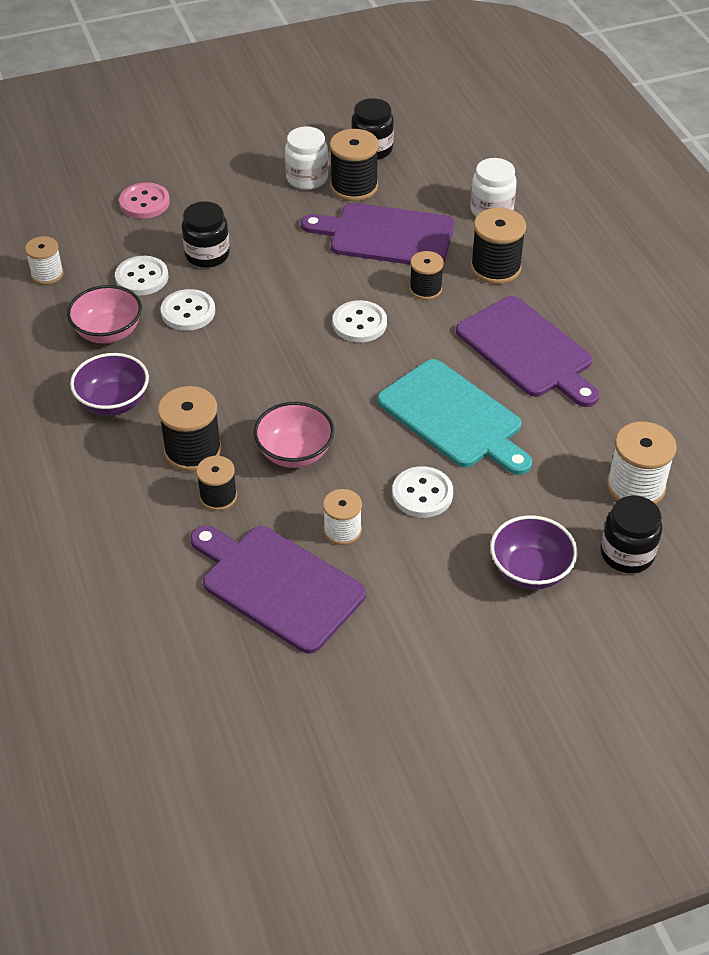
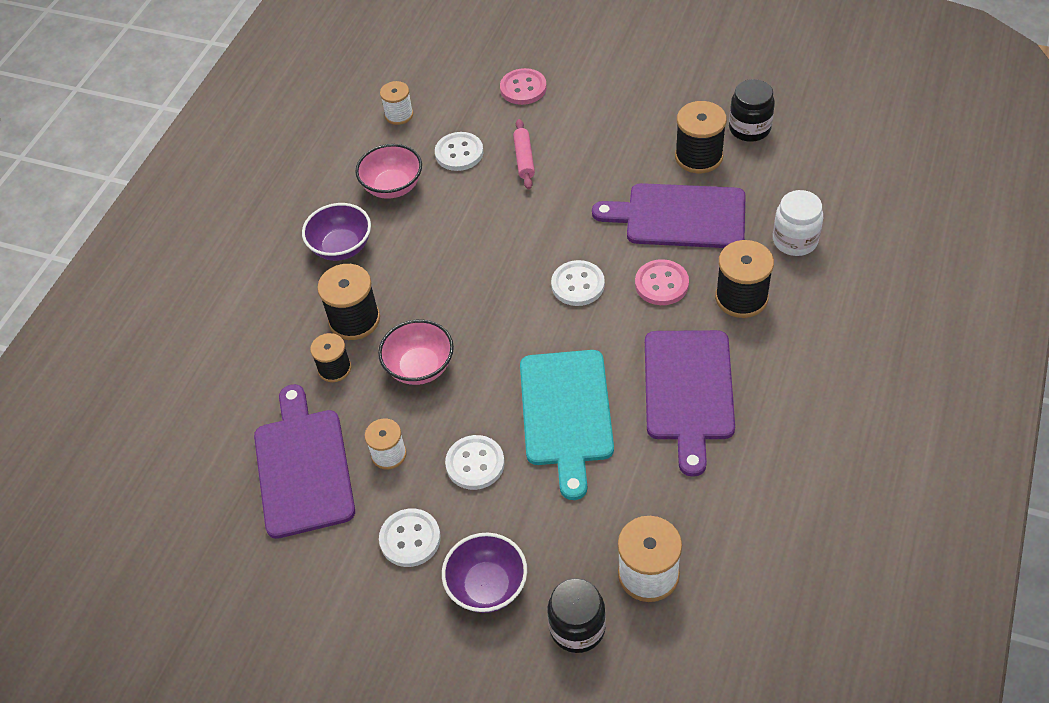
camera: 45 degrees right, 5 degrees up
(188, 312) = (463, 201): white button -> white button (410, 539)
(207, 255) = (524, 159): black jar -> pink rolling pin
(307, 178) = (668, 129): white jar -> none
(386, 235) = (679, 216): purple cutting board -> purple cutting board turned 45 degrees counterclockwise
(425, 289) = (661, 284): black spool -> pink button

